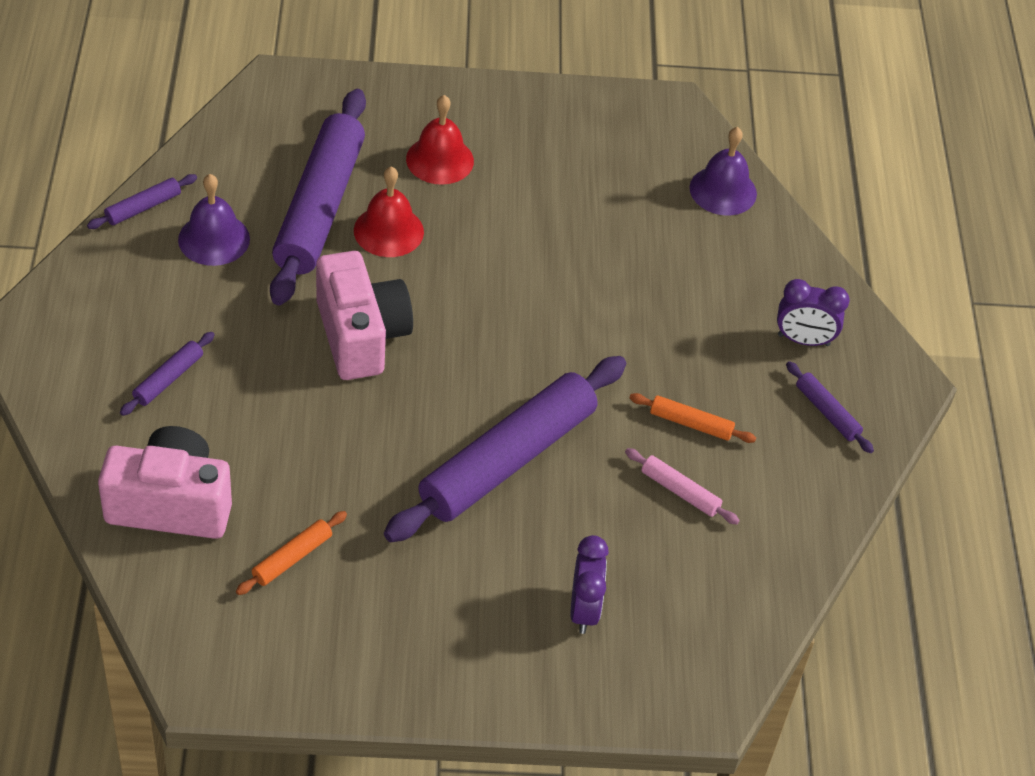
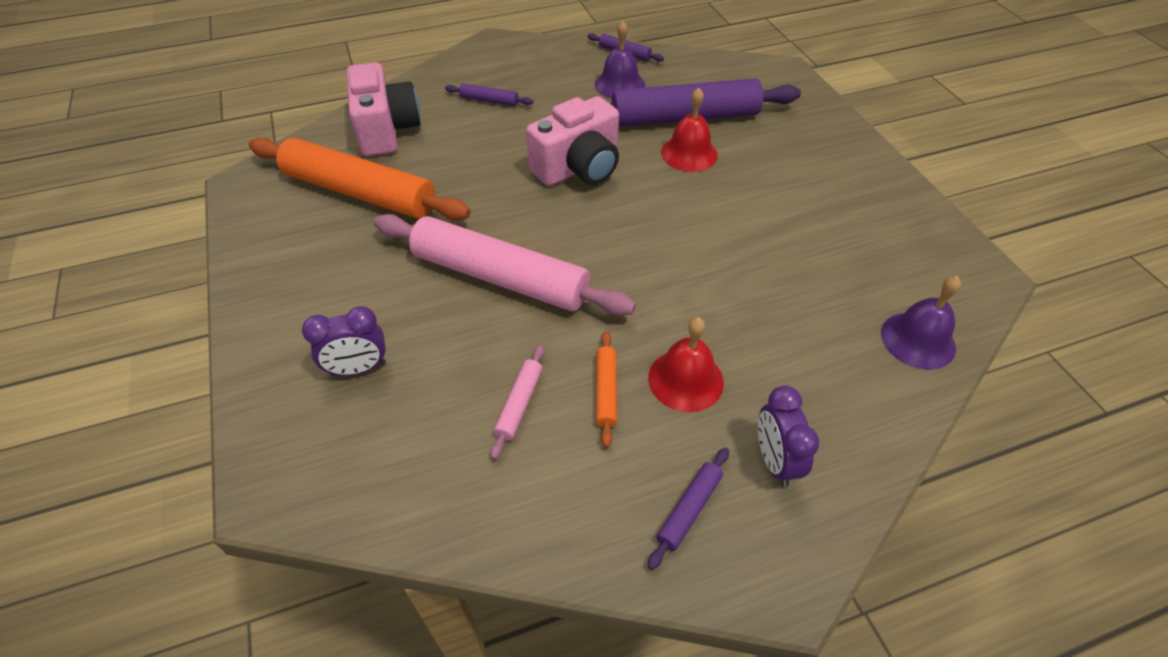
camera: 75 degrees right, 0 degrees up
(292, 558) = (359, 192): orange rolling pin -> orange rolling pin, size x2.42
(440, 160) = (782, 158): red bell -> red bell (685, 380)
(507, 459) = (500, 277): purple rolling pin -> pink rolling pin

